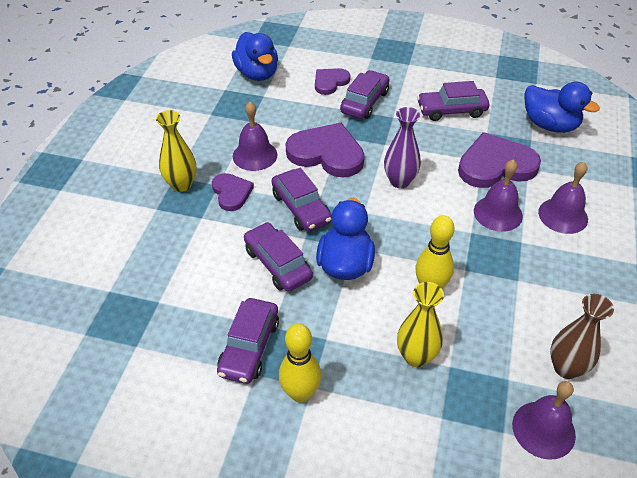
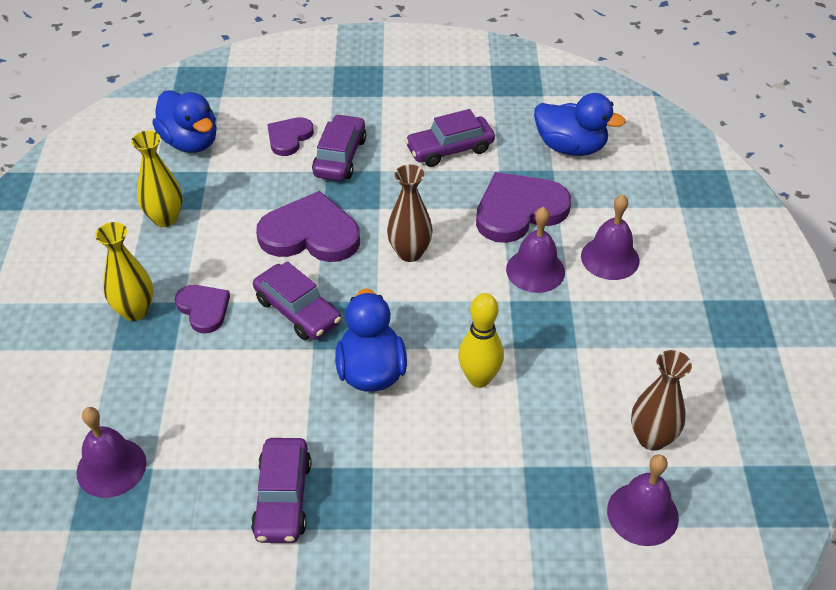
camera: 15 degrees left, 0 degrees up
(255, 155) = (219, 253): purple bell -> purple bell (111, 467)
(278, 264) = (288, 388): purple car -> none
(300, 393) = (360, 539): yellow bowling pin -> none
(400, 181) = (410, 253): purple vase -> brown vase
(416, 356) = (482, 463): yellow vase -> yellow vase (165, 218)

